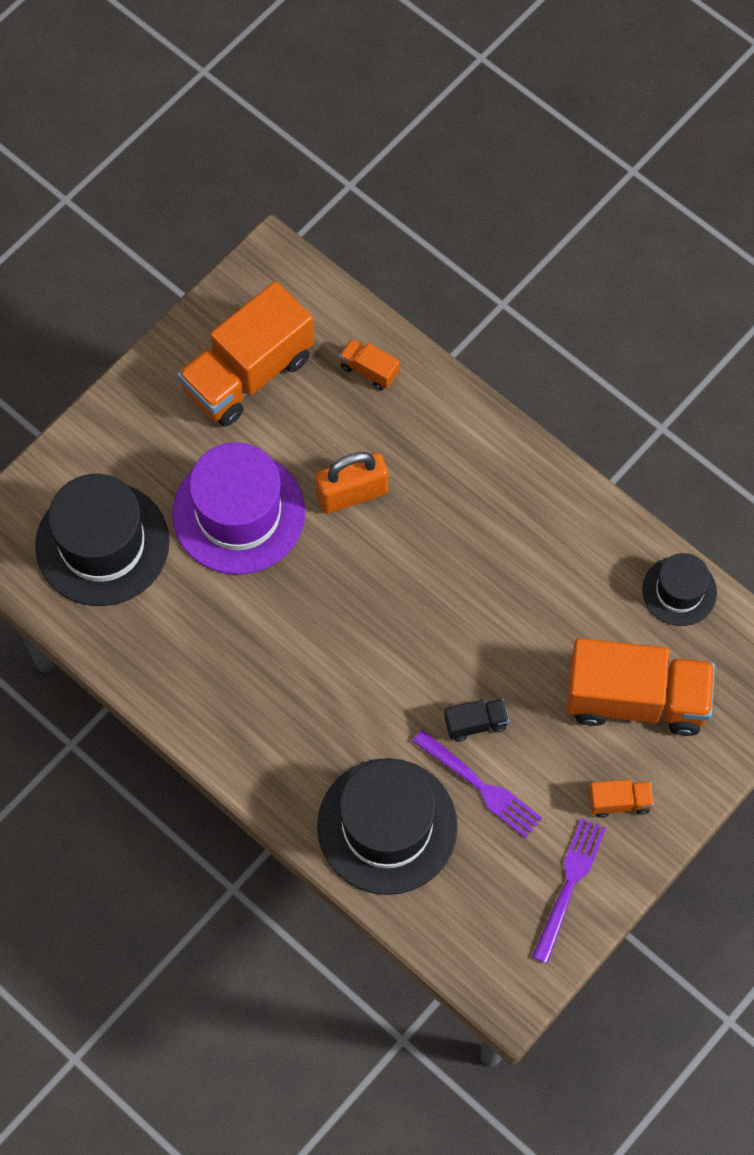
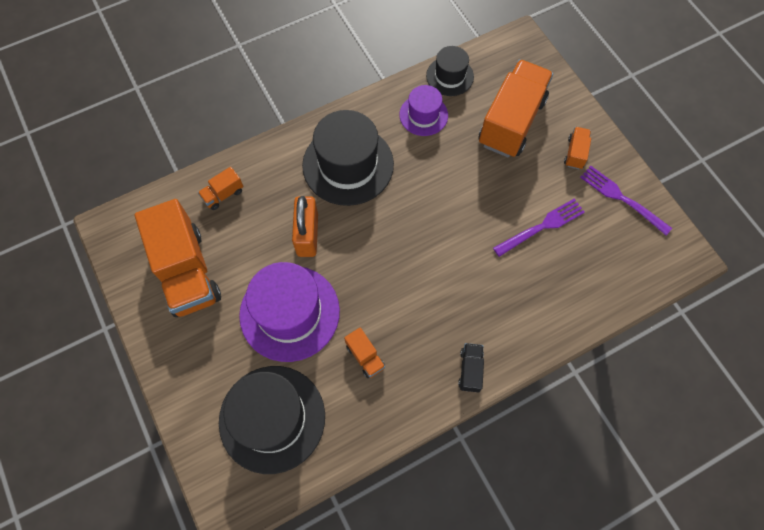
camera: 70 degrees left, 0 degrees up
(214, 621) = (365, 356): none -> orange truck
(387, 826) = (553, 292): black hat -> black hat (348, 165)
(475, 723) = (498, 215): black truck -> black truck (470, 370)
(596, 576) = (423, 115): none -> purple hat

